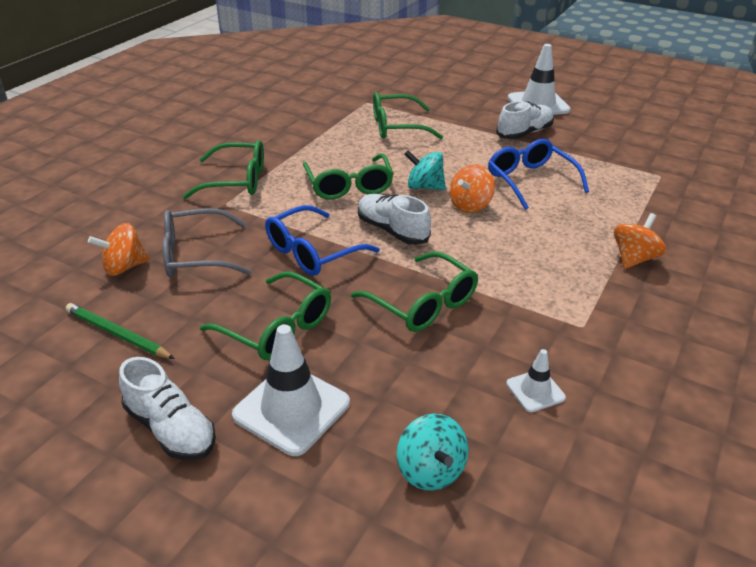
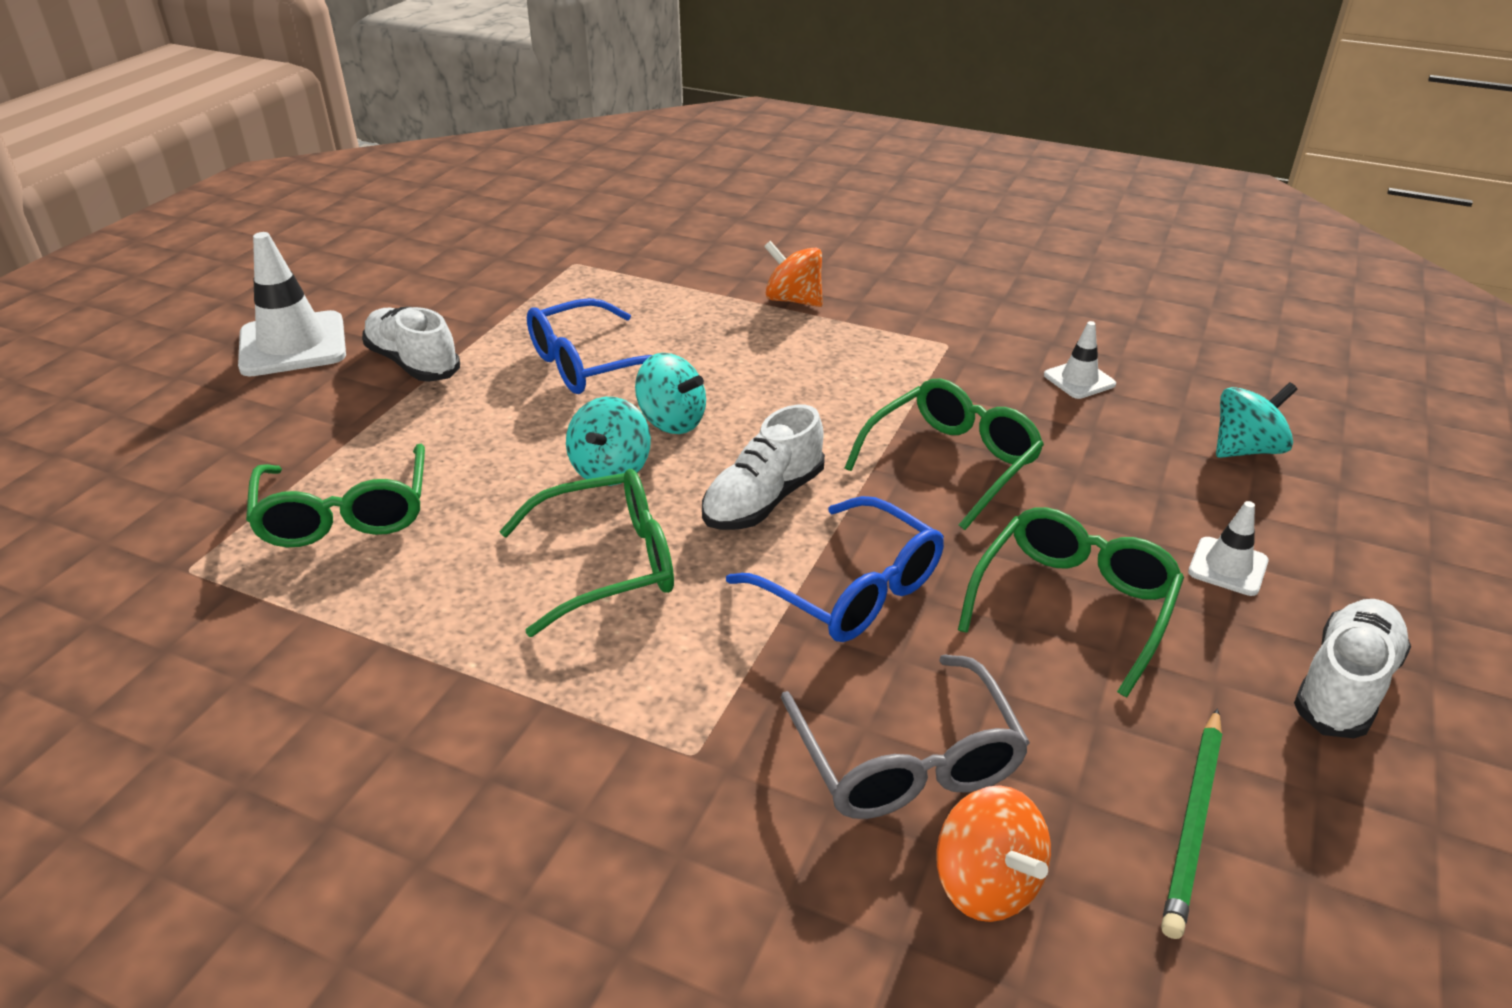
camera: 95 degrees left, 0 degrees up
(237, 180) = (584, 752): green glasses -> none
(291, 409) = (1227, 567): white traffic cone -> white traffic cone, size x0.52
(470, 205) = (672, 421): orange spinning top -> turquoise spinning top

